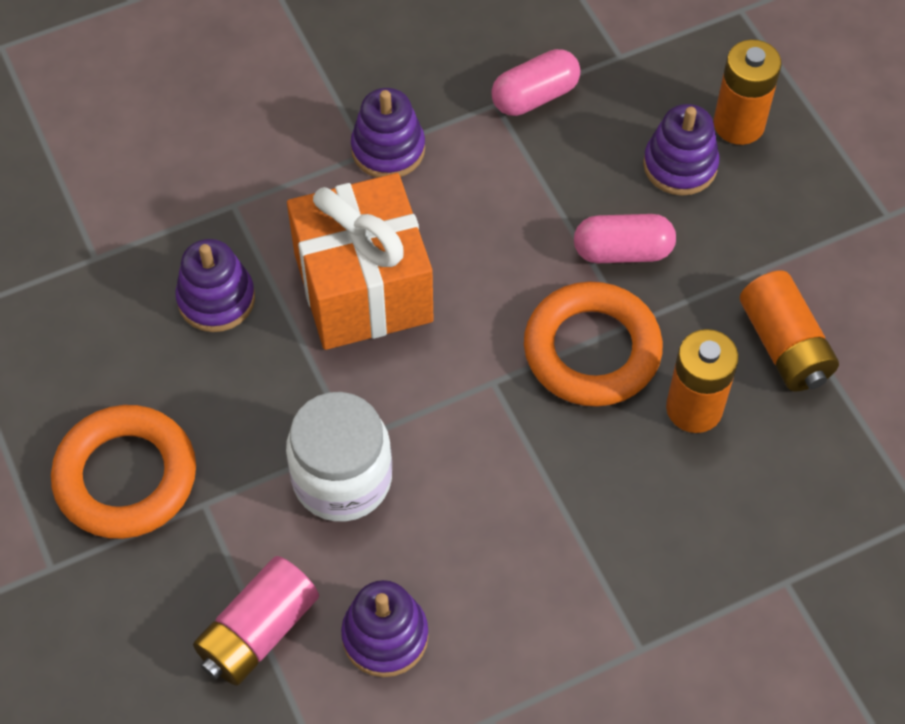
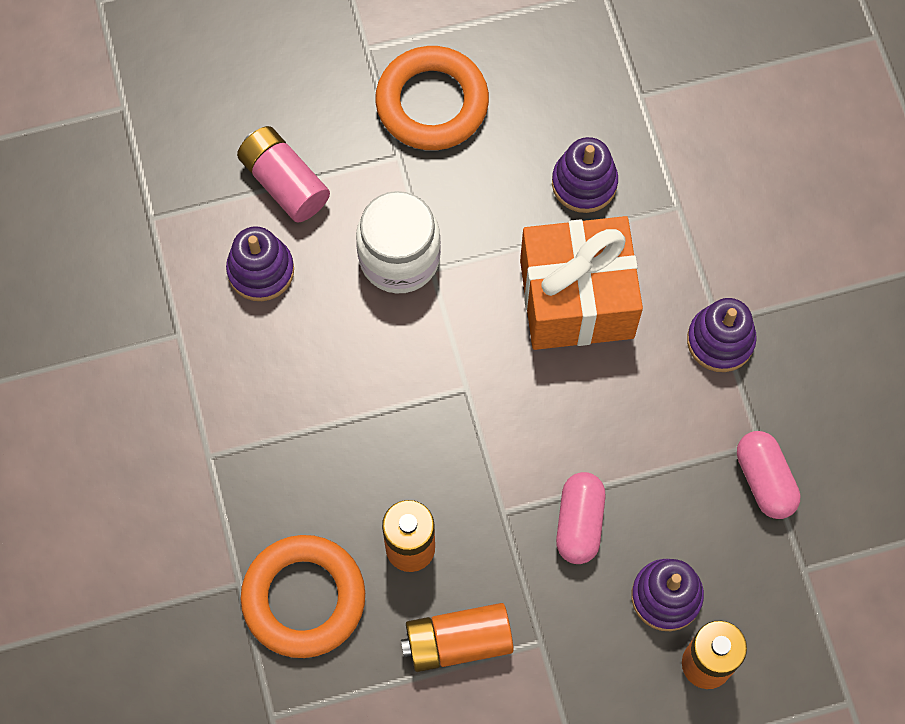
camera: 100 degrees right, 10 degrees up
(592, 350) = (482, 475): orange ring -> orange ring (304, 598)

